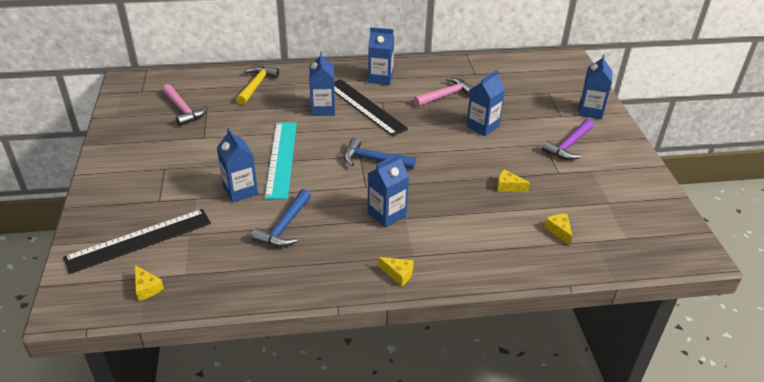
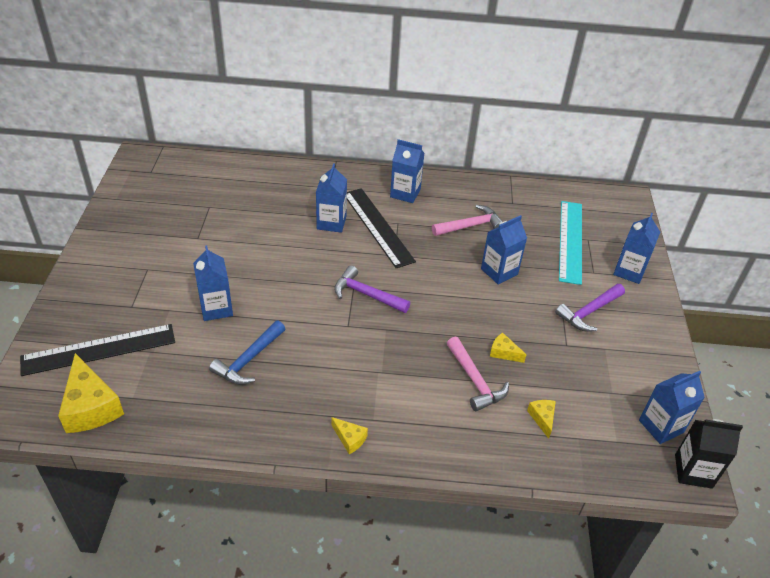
camera: 10 degrees right, 5 degrees up
(146, 288) = (91, 406): yellow cheese -> yellow cheese, size x2.04
(183, 110) = (186, 201): pink hammer -> pink hammer (475, 381)
(256, 85) = (270, 182): yellow hammer -> none
(281, 159) = (269, 277): turquoise ruler -> turquoise ruler (570, 241)
(374, 160) = (366, 294): blue hammer -> purple hammer
(387, 214) = (360, 364): blue carton -> blue carton (661, 426)
(696, 250) = (693, 471): none -> black carton

